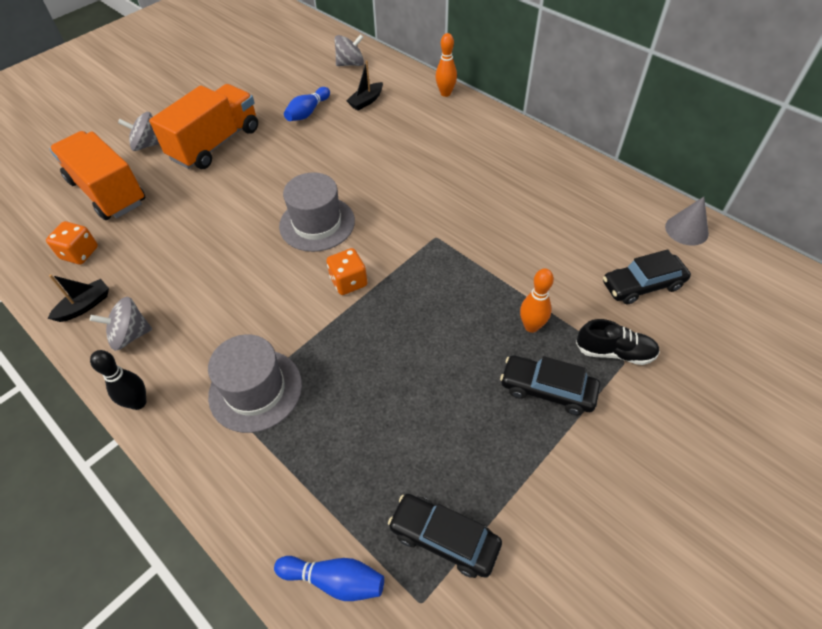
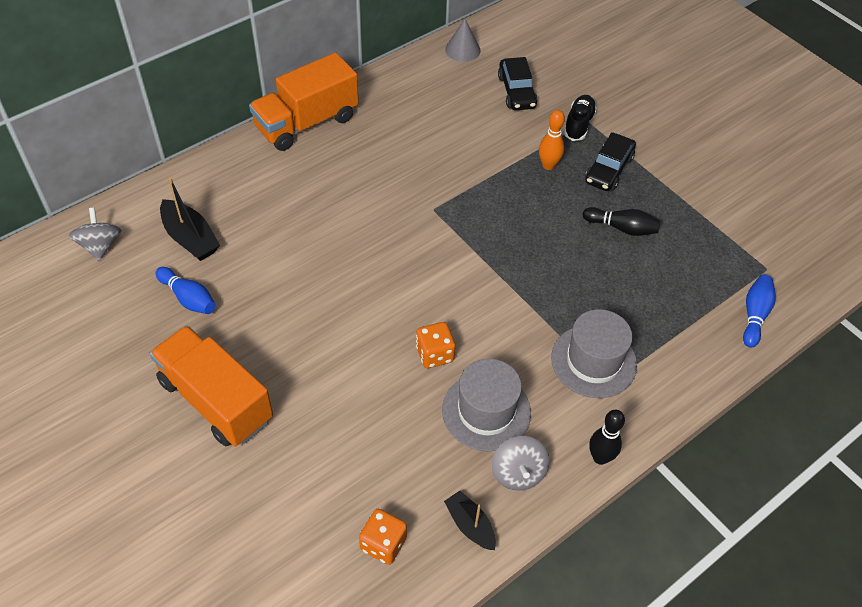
camera: 85 degrees left, 0 degrees up
(108, 192) = (275, 525): orange truck -> orange truck (307, 123)
(147, 145) = (187, 484): grey spinning top -> none
(317, 223) = (391, 301): grey hat -> grey hat (486, 411)
(348, 282) = (478, 282): orange dice -> orange dice (434, 354)
(366, 101) = (190, 238): black boat -> black boat, size x1.52
(444, 538) = (723, 249): black car -> none
(445, 93) = (207, 165): orange bowling pin -> none
(452, 409) = (622, 228): none -> black bowling pin

